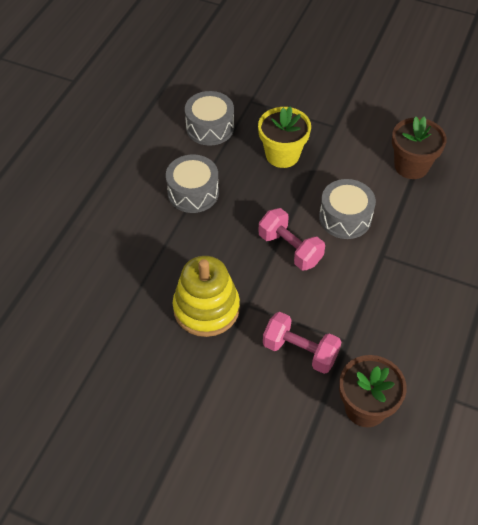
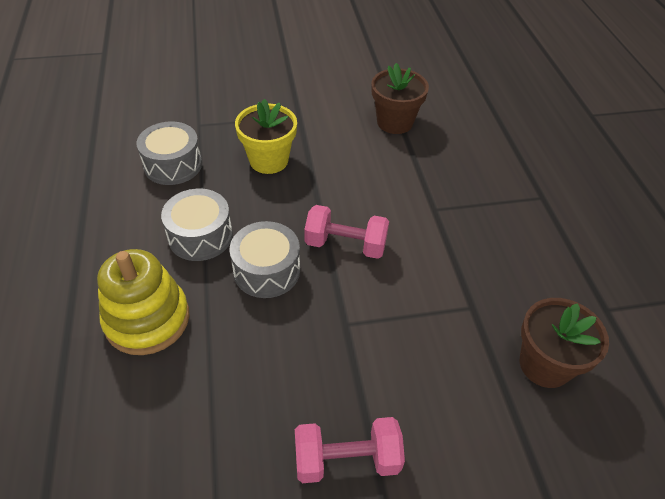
camera: 35 degrees left, 5 degrees down
(206, 308) = (305, 352): yellow stacking toy -> yellow stacking toy (147, 319)
(300, 351) = (438, 343): pink dumbbell -> pink dumbbell (347, 459)
(345, 218) = (374, 191): grey drum -> grey drum (266, 270)

